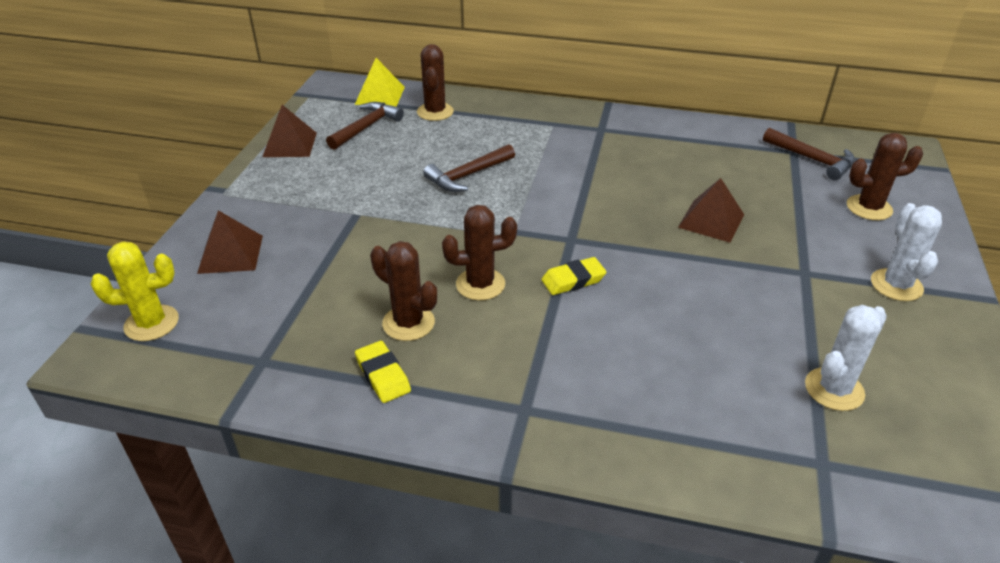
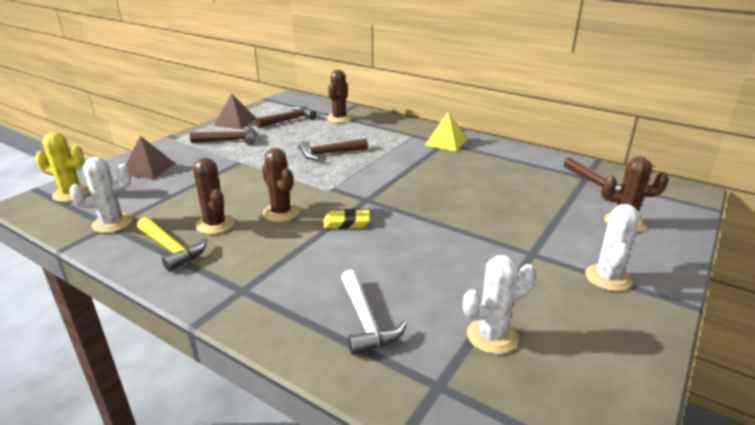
camera: 20 degrees right, 10 degrees down
(262, 356) = (112, 223): none -> white cactus
(310, 179) = (230, 140): none -> brown hammer
(380, 95) = (312, 105): yellow pyramid -> yellow pyramid (446, 142)
(383, 375) = (171, 249): yellow eraser -> yellow hammer
(480, 284) = (281, 213): brown cactus -> brown cactus turned 45 degrees clockwise
(695, 409) = (365, 321): none -> white hammer
(711, 220) = (481, 207): brown pyramid -> none

